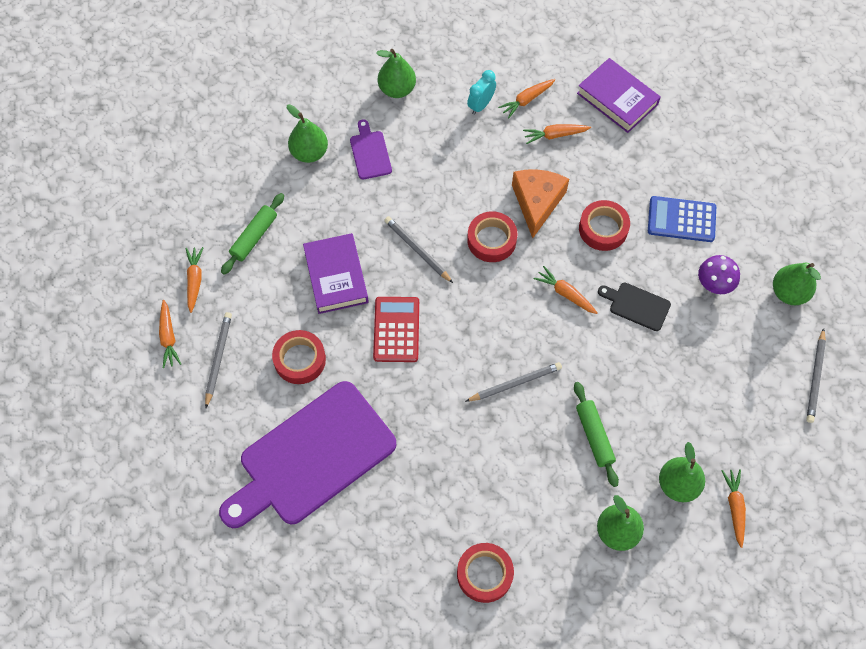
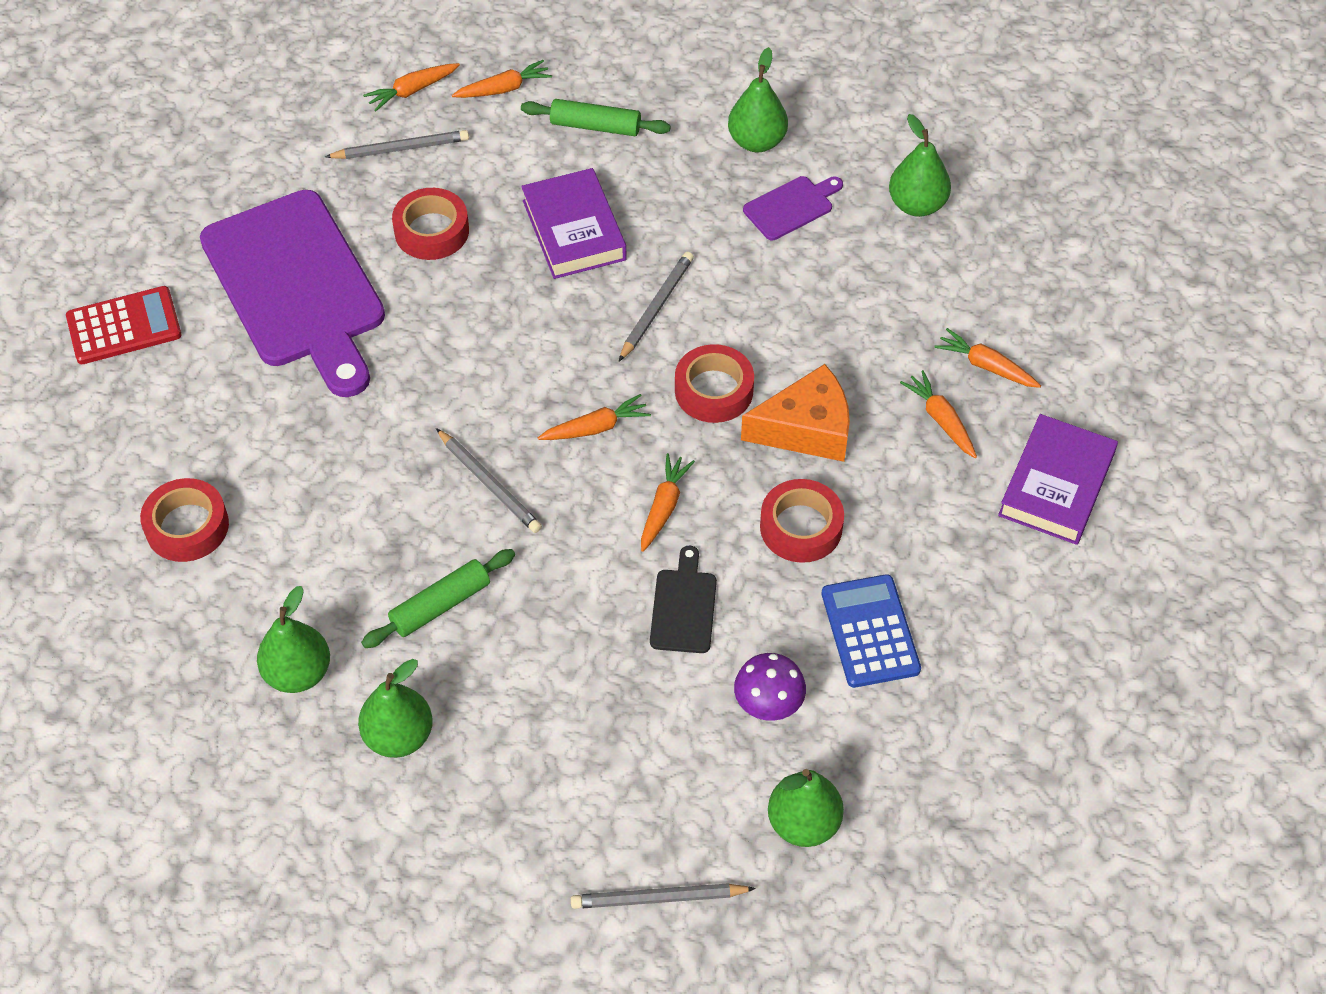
camera: 70 degrees right, 10 degrees down
(312, 457) = (296, 287): purple cutting board -> purple cutting board turned 150 degrees counterclockwise
(336, 276) = (574, 230): purple book -> purple book turned 75 degrees counterclockwise
(396, 329) = (519, 321): red calculator -> red calculator (124, 326)
(480, 105) = (944, 311): turquoise clock -> none
(734, 507) = (386, 825): orange carrot -> orange carrot (595, 428)

